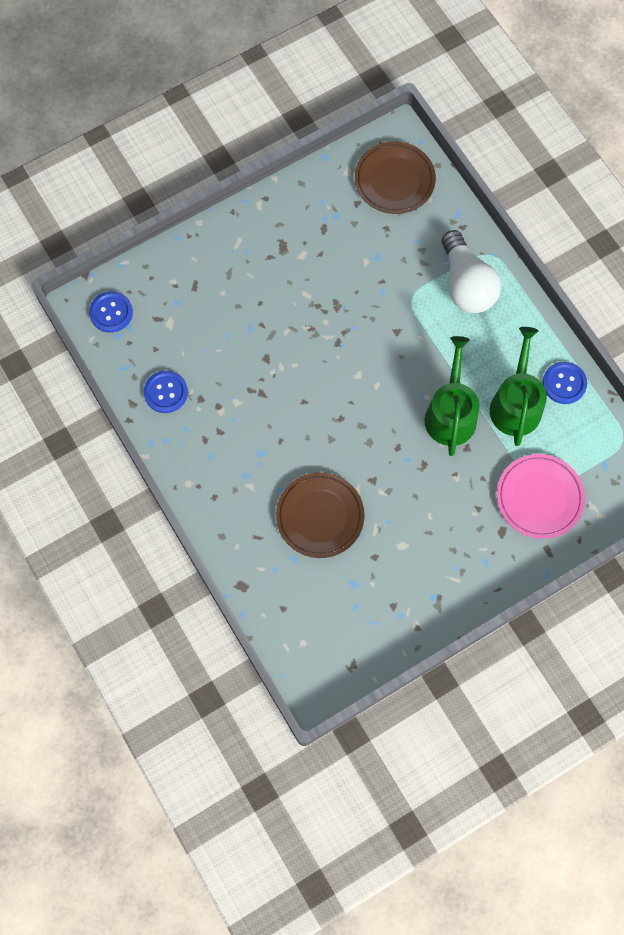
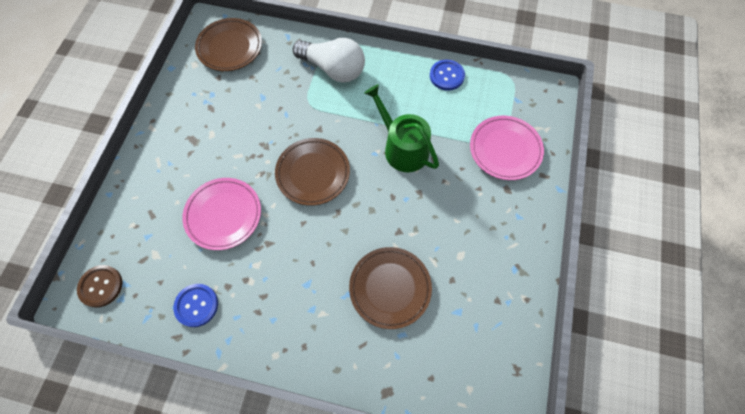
camera: 45 degrees left, 5 degrees down
(111, 312) = (101, 286): blue button -> brown button
(248, 337) = (223, 215): none -> pink plate
(352, 367) = (313, 173): none -> brown plate
(516, 403) = (433, 109): green watering can -> none

